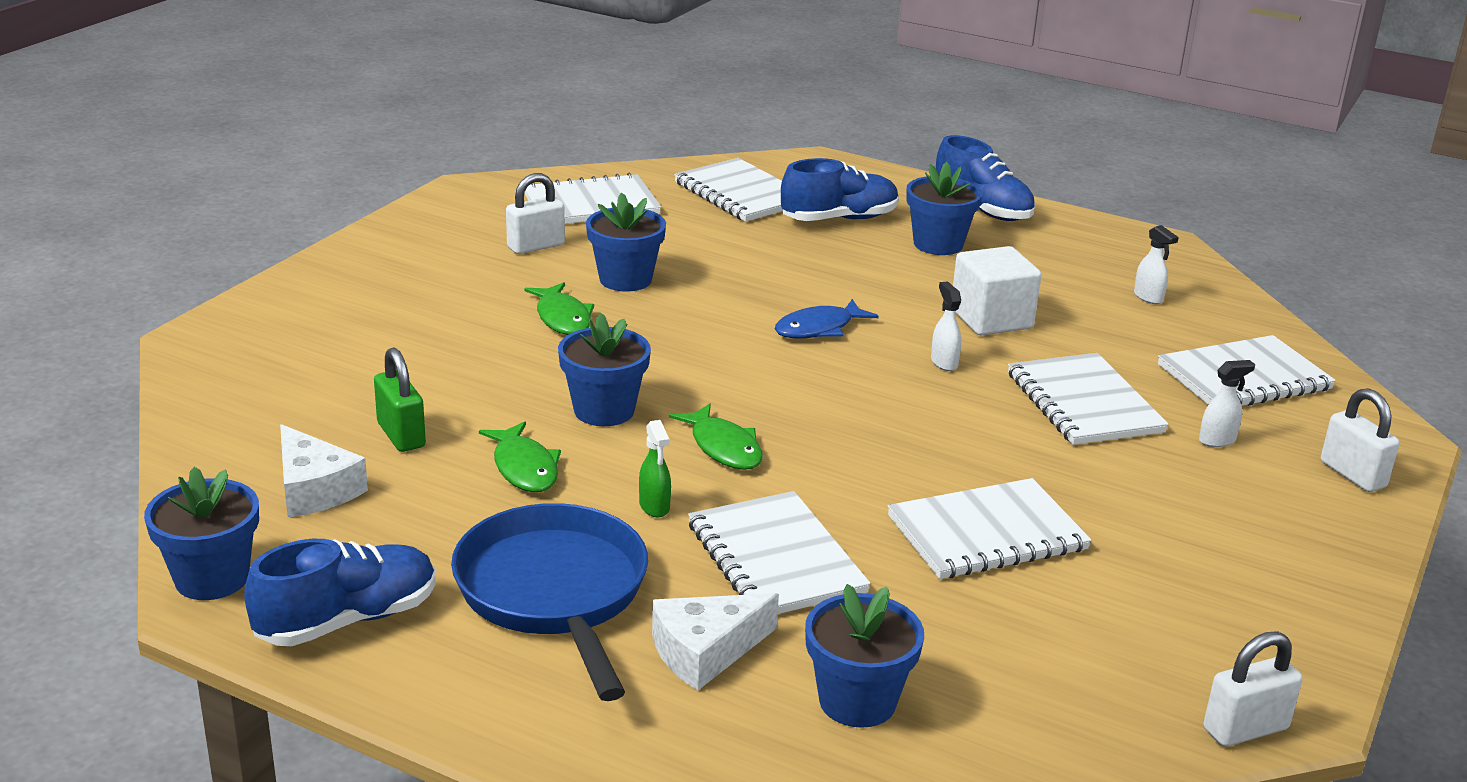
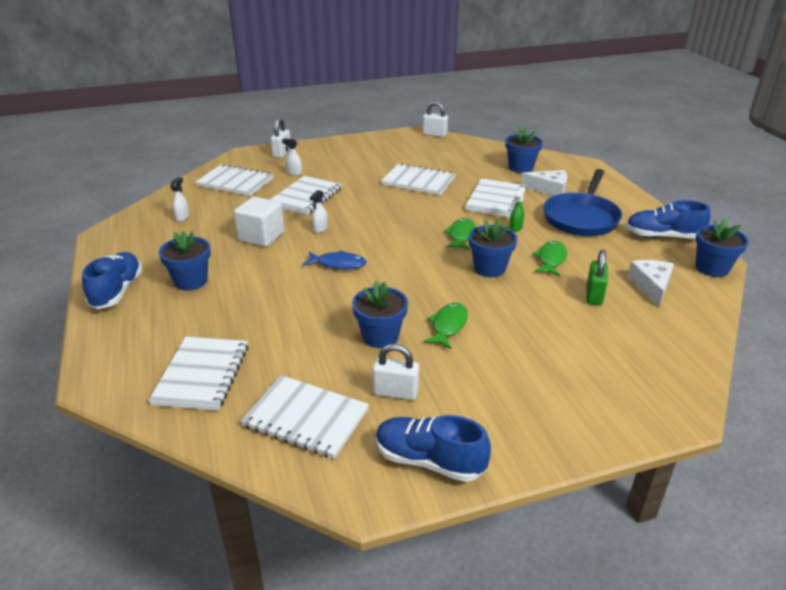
camera: 135 degrees left, 5 degrees up
(839, 219) = (196, 322): blue shoe -> blue shoe (429, 461)

